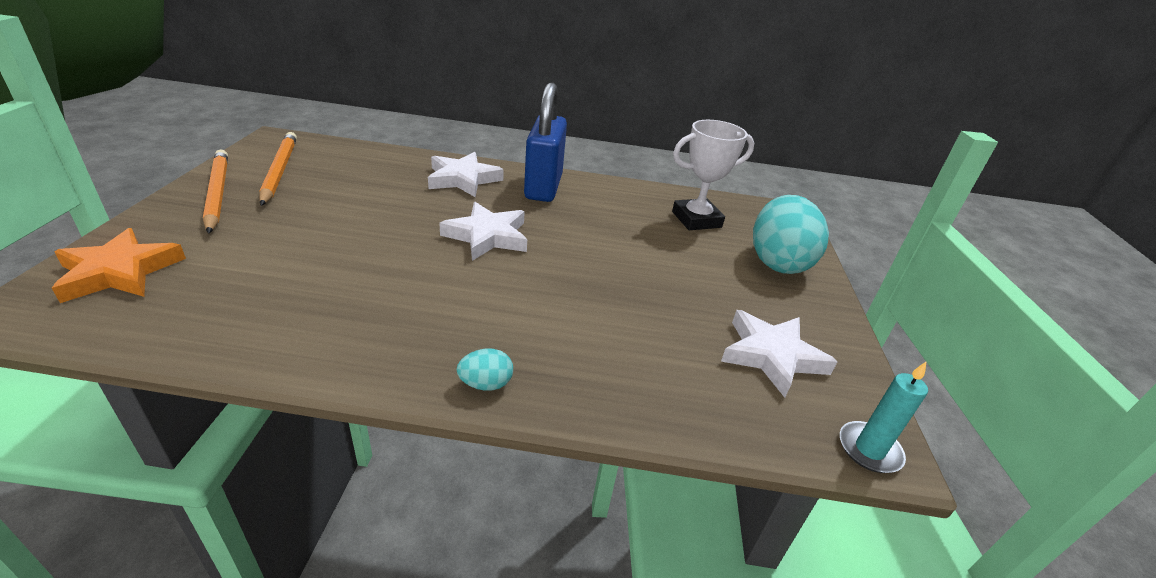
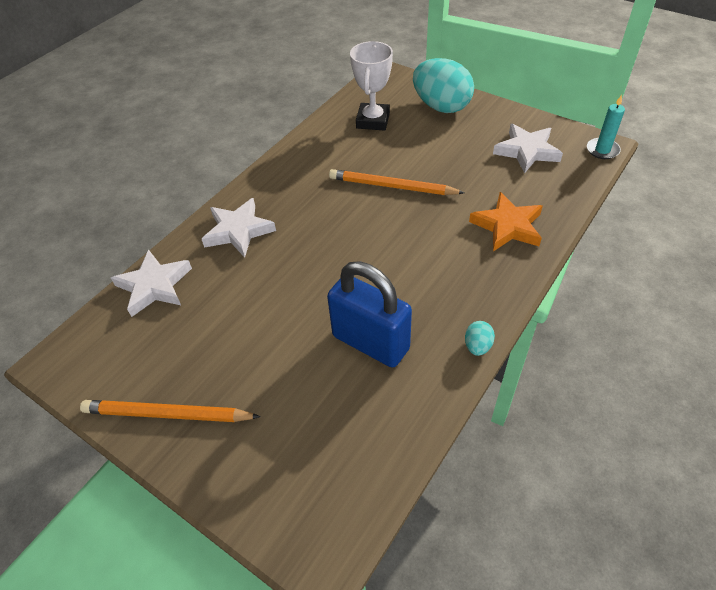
camera: 55 degrees left, 15 degrees up
(119, 272) = (289, 485): orange star -> orange star (508, 226)
(279, 170) = (143, 361): orange pencil -> orange pencil (392, 186)
(485, 384) = (509, 279): turquoise egg -> turquoise egg (477, 346)
(487, 236) = (342, 238): white star -> white star (154, 286)
(543, 187) = (281, 185): blue padlock -> blue padlock (370, 342)

